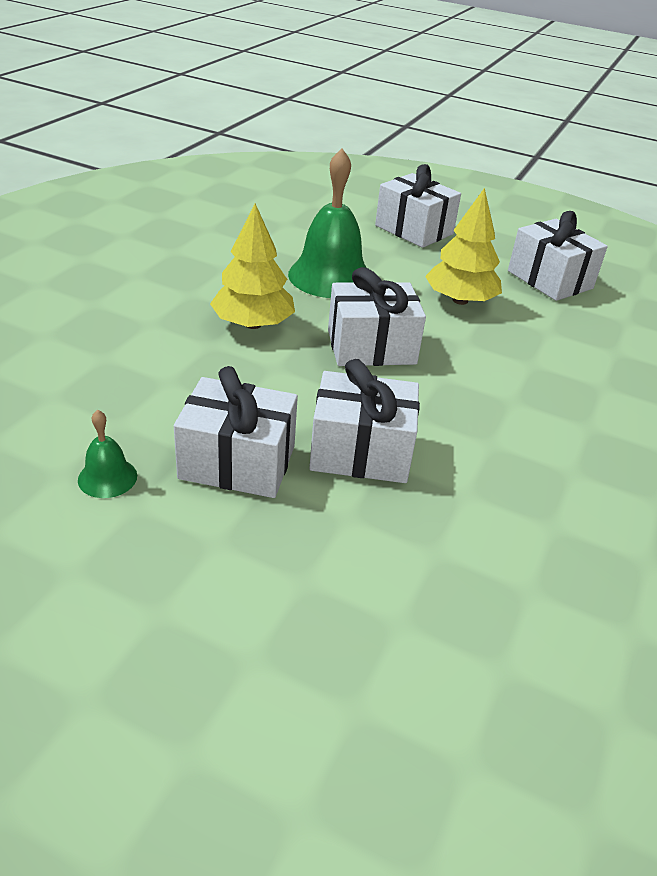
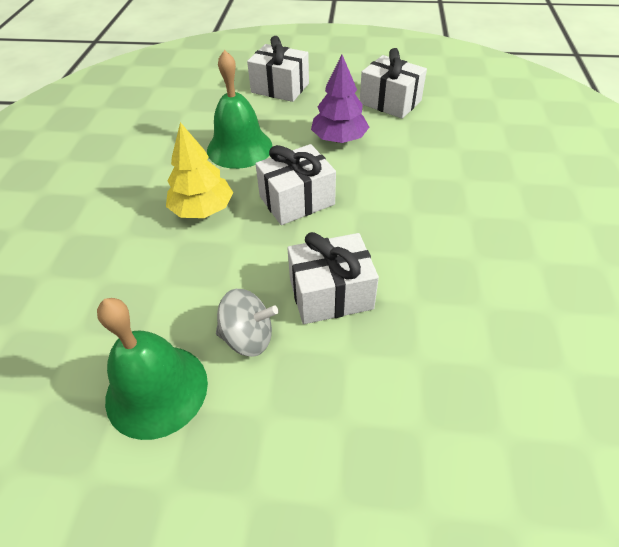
camera: 15 degrees left, 10 degrees up
(107, 477) = (157, 390): green bell -> green bell, size x2.17
(237, 462) = (248, 337): white gift -> grey spinning top
(460, 300) = (339, 139): yellow tree -> purple tree

